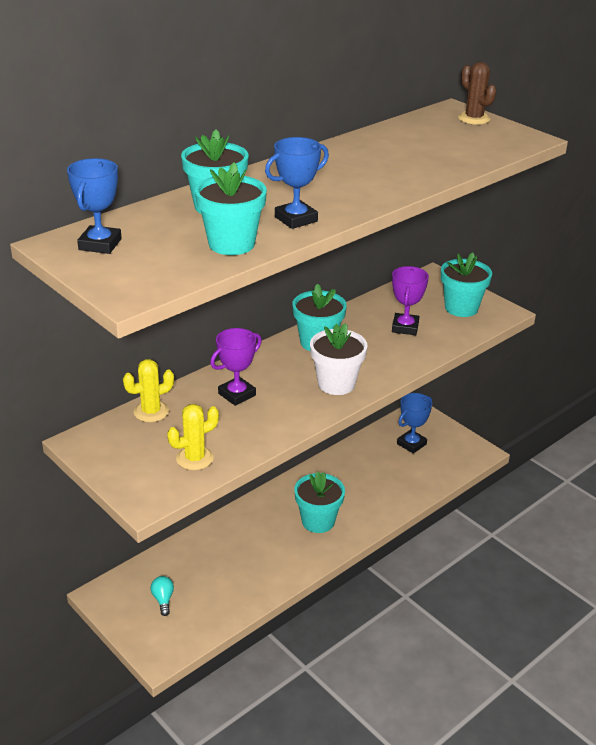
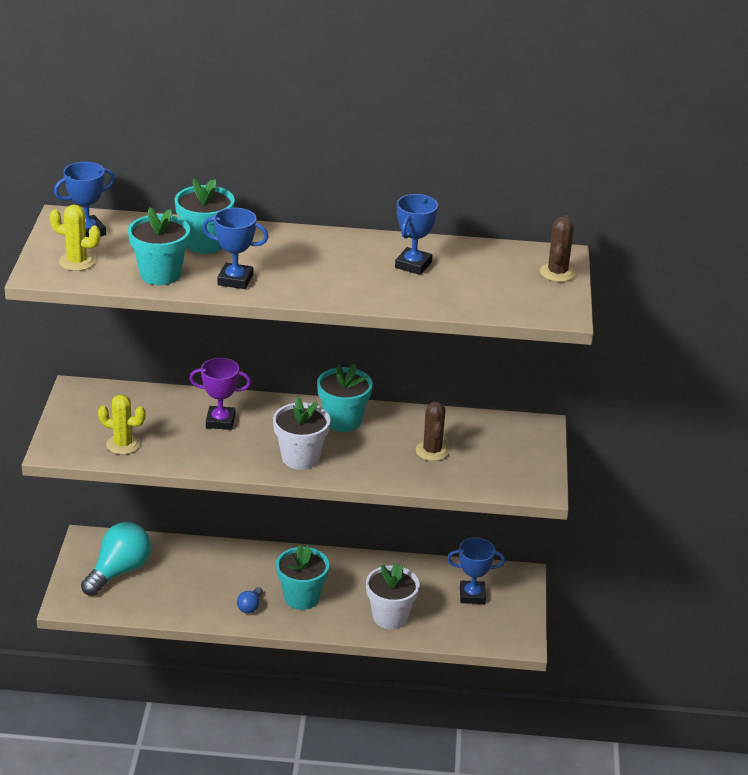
camera: 45 degrees right, 0 degrees up
(151, 412) = (148, 397): yellow cactus -> yellow cactus (77, 262)
(163, 600) = (119, 571): turquoise light bulb -> turquoise light bulb, size x2.23
(295, 553) = (250, 606): none -> blue light bulb
(386, 153) = (413, 265): none -> blue trophy
(389, 492) = (390, 617): none -> white flower pot
(405, 327) = (432, 451): purple trophy -> brown cactus
(461, 308) = (510, 465): turquoise flower pot -> none

